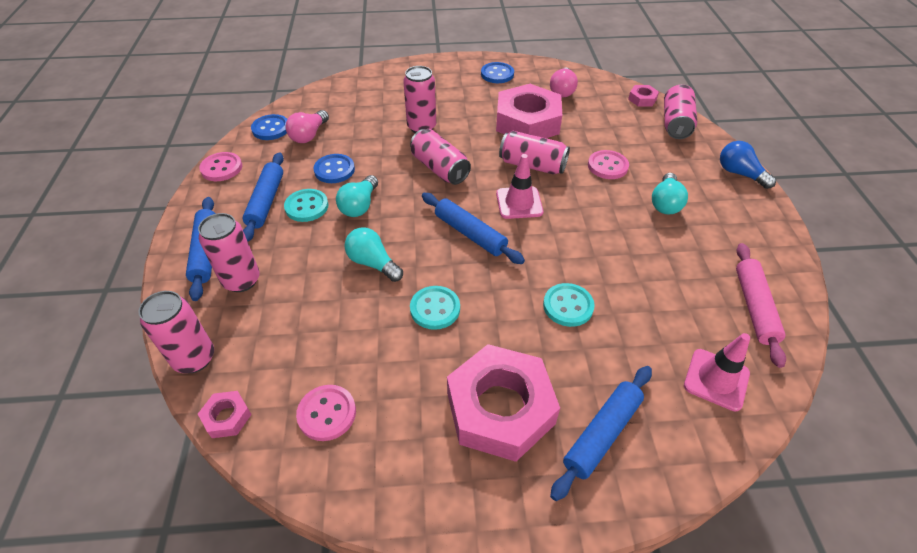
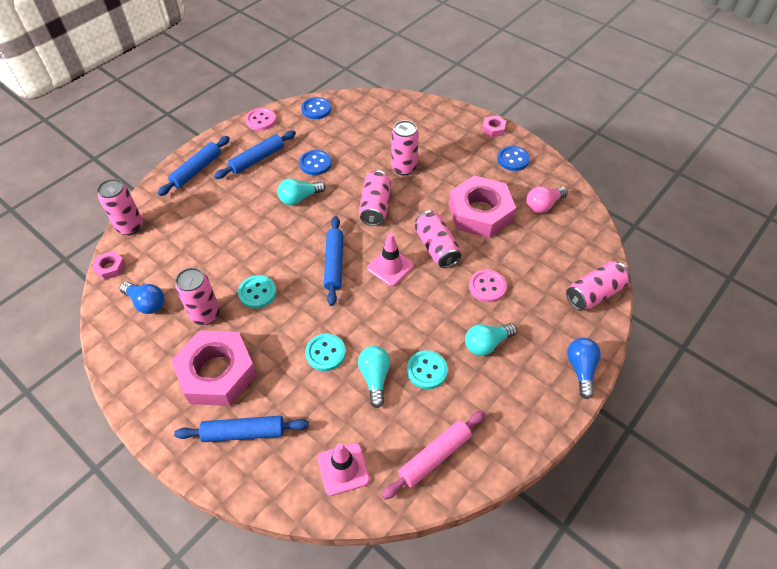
camera: 45 degrees right, 5 degrees up
(241, 280) = (193, 200): pink can -> pink can (205, 314)
(306, 207) = (272, 178): turquoise button -> turquoise button (427, 370)
(309, 135) = (331, 128): pink light bulb -> none
(327, 413) = (146, 303): pink button -> blue light bulb
(373, 263) = (262, 240): turquoise light bulb -> turquoise light bulb (375, 378)
(642, 99) = (598, 255): pink nut -> pink nut (493, 129)

